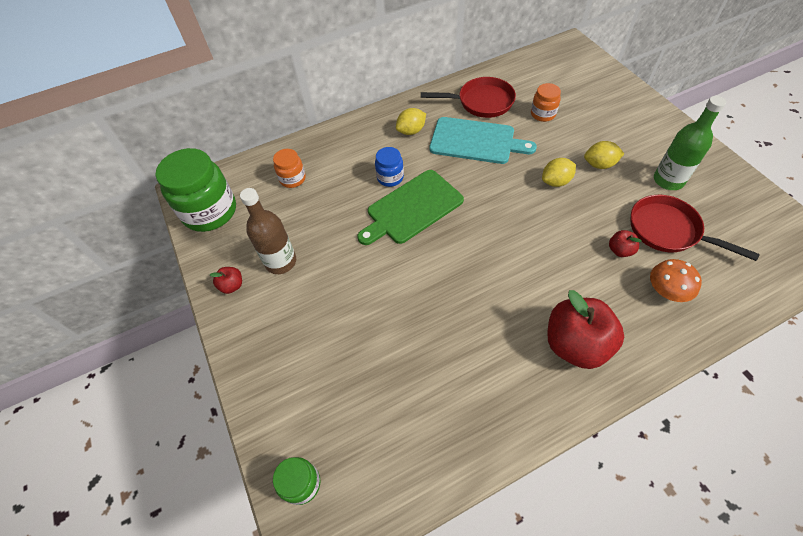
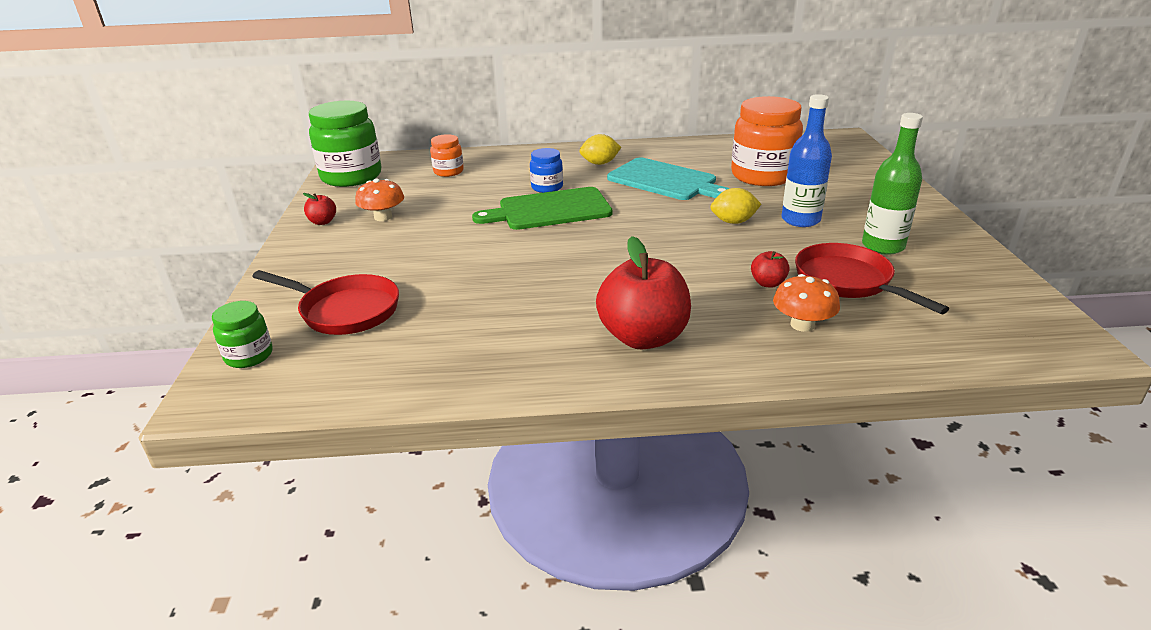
camera: 20 degrees right, 25 degrees down
(281, 262) = (383, 217): brown bottle -> orange mushroom
(481, 102) = (697, 158): red pan -> red pan (345, 310)
(543, 114) = (762, 176): orange jar -> orange jar, size x2.00
(599, 164) = (800, 220): yellow lemon -> blue bottle

